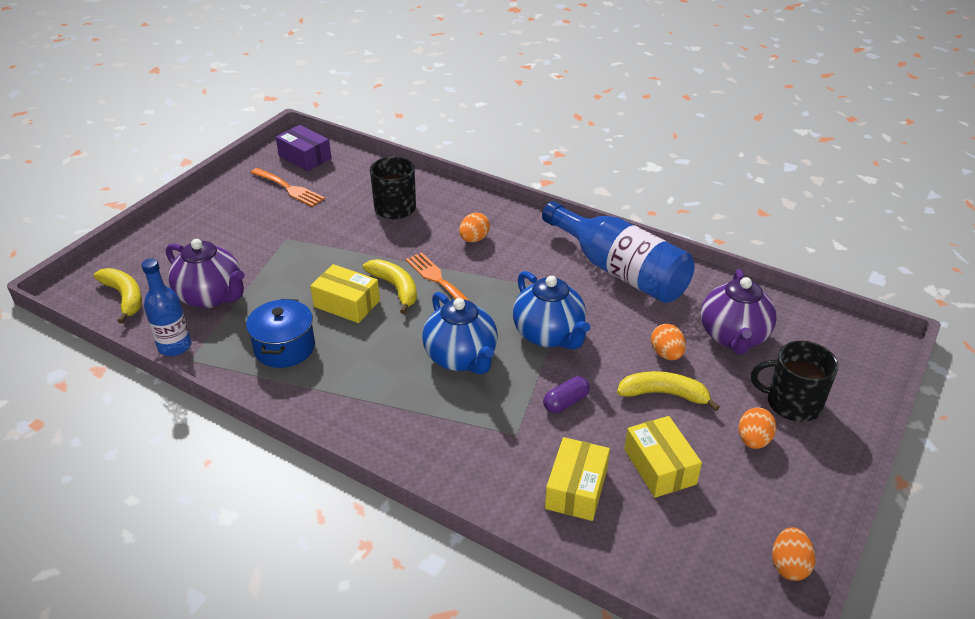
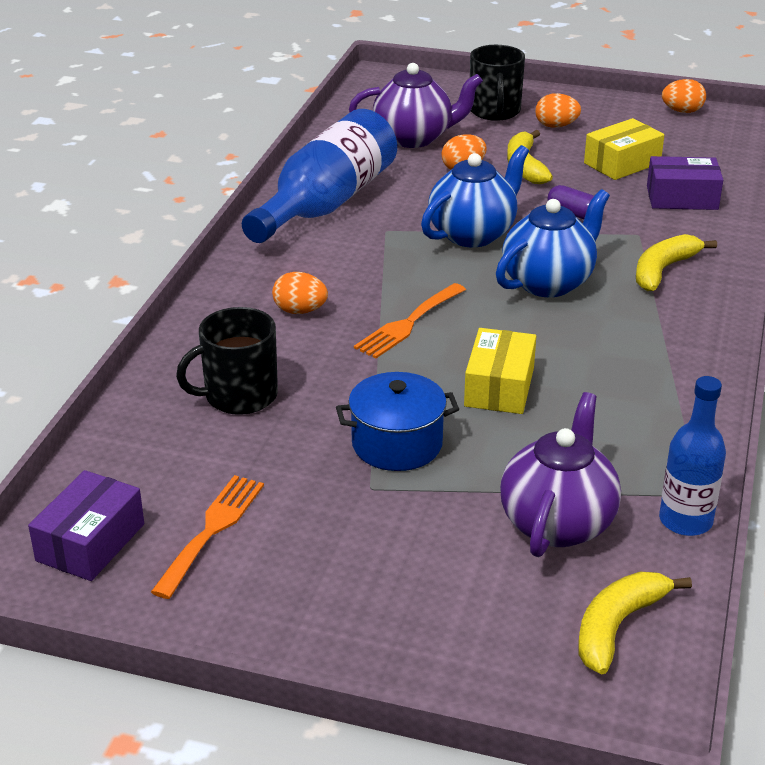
camera: 105 degrees left, 5 degrees down
(284, 348) = (619, 417): blue pot -> blue pot (397, 444)
(395, 288) = (444, 354): yellow banana -> yellow banana (663, 270)
(576, 489) = (682, 198): yellow box -> purple box

